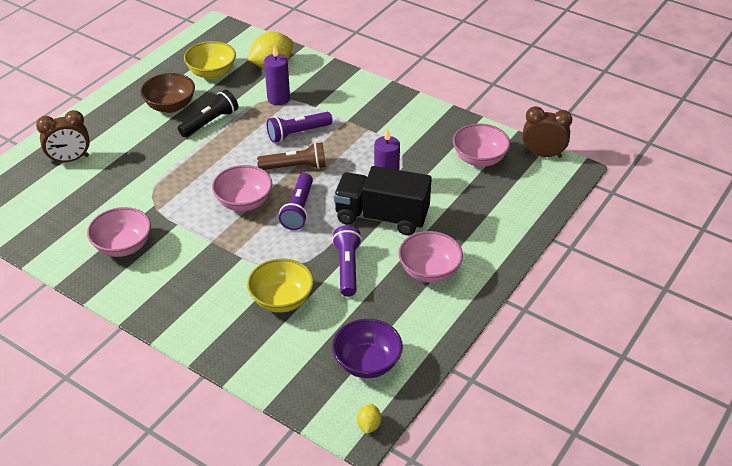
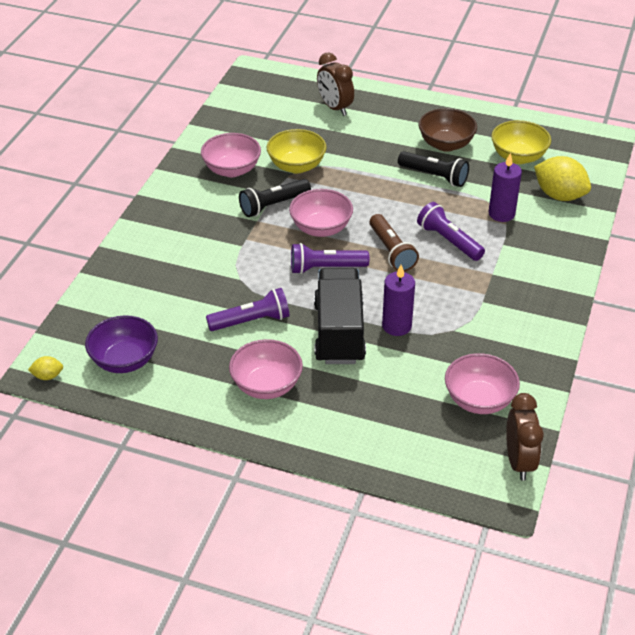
camera: 75 degrees right, 0 degrees up
(194, 227) = (273, 205): none -> black flashlight
(282, 300) = (193, 284): yellow bowl -> yellow bowl (296, 166)

